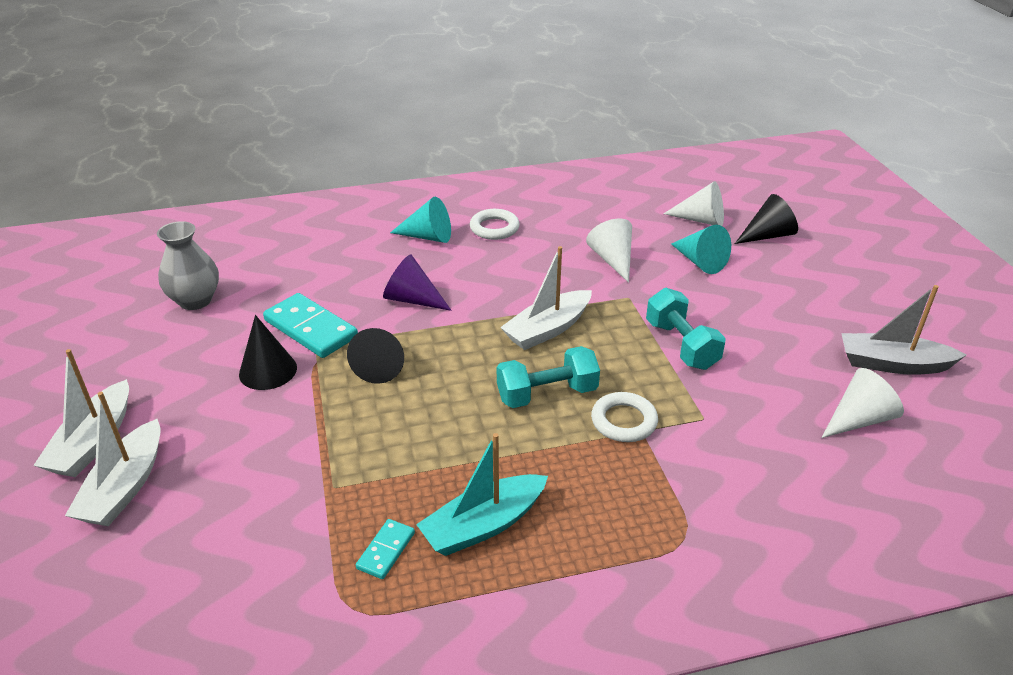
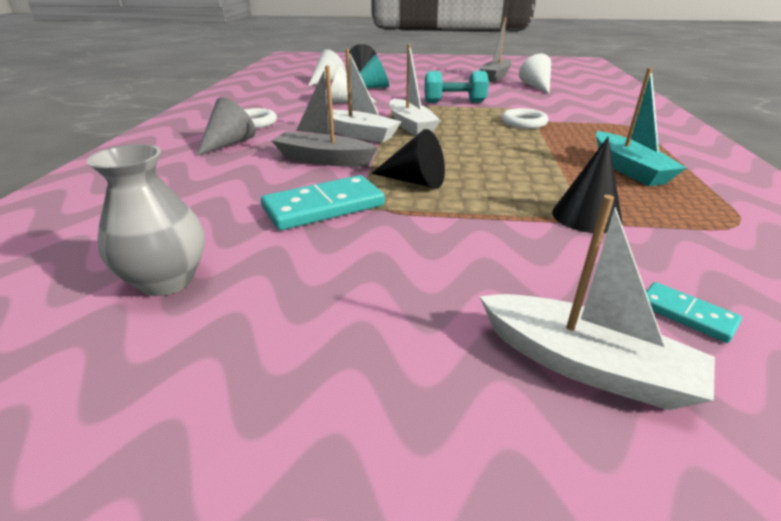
camera: 70 degrees left, 5 degrees down
(93, 442) = (470, 404): white boat -> white boat (359, 134)
(268, 371) = (382, 237): black cone -> black cone (586, 216)
(386, 550) = (665, 204): turquoise domino -> turquoise domino (686, 314)
(412, 299) = (323, 159): purple cone -> grey boat
(428, 236) = (229, 143): turquoise cone -> grey cone
(547, 394) = (486, 135): turquoise dumbbell -> none

